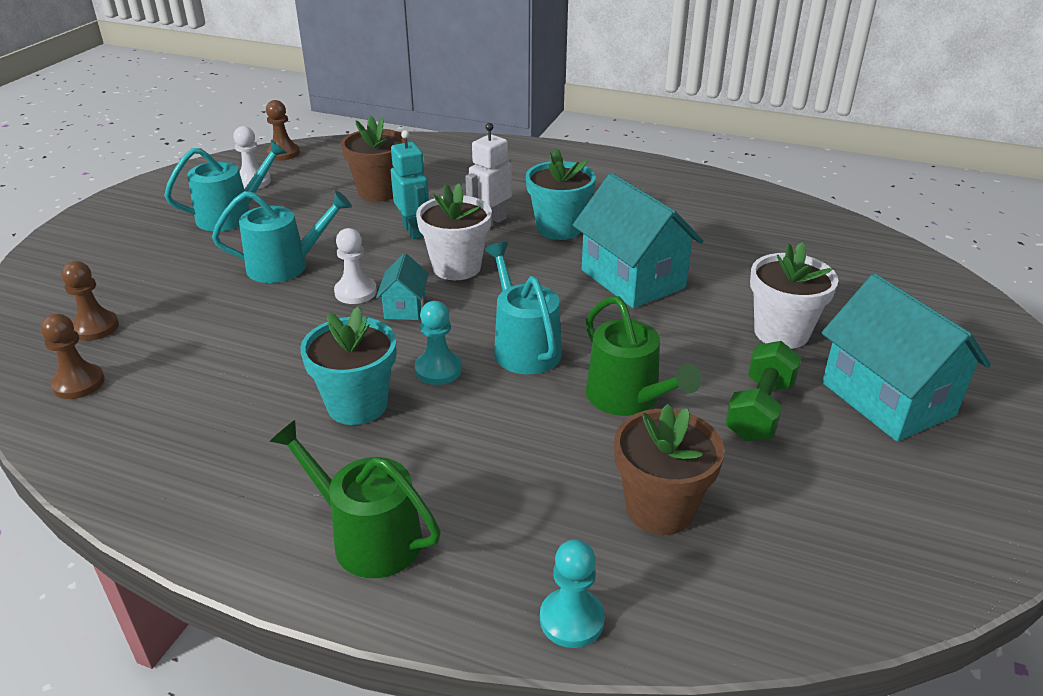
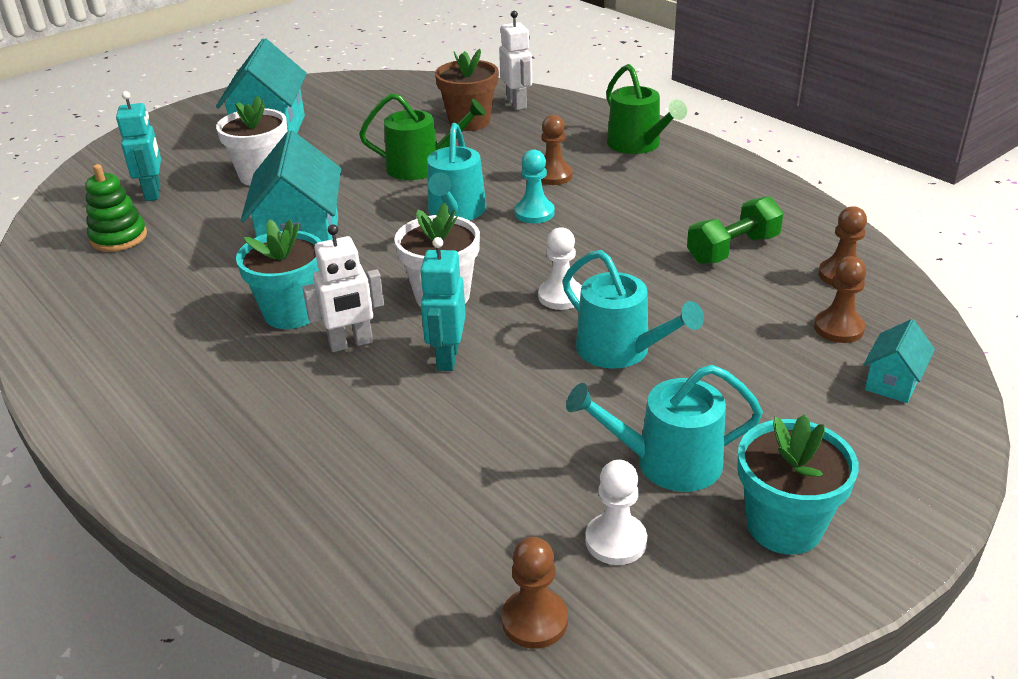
camera: 150 degrees left, 0 degrees up
(285, 266) = (620, 350): turquoise watering can -> turquoise watering can turned 150 degrees counterclockwise
(357, 405) = (610, 205): turquoise flower pot -> turquoise flower pot (784, 526)
(379, 192) = (438, 445): brown flower pot -> none
(405, 307) = (524, 268): turquoise house -> turquoise house (893, 382)
(454, 432) = (553, 176): none -> brown pawn
(571, 619) = (555, 102): turquoise pawn -> none
(628, 398) = (421, 166): green watering can -> green watering can turned 90 degrees clockwise
(632, 588) = (517, 104): none -> white robot
(759, 410) = (351, 143): green dumbbell -> green dumbbell (733, 249)
(785, 241) = (119, 237): none -> green stacking toy
(843, 284) = (153, 193): none -> turquoise robot

